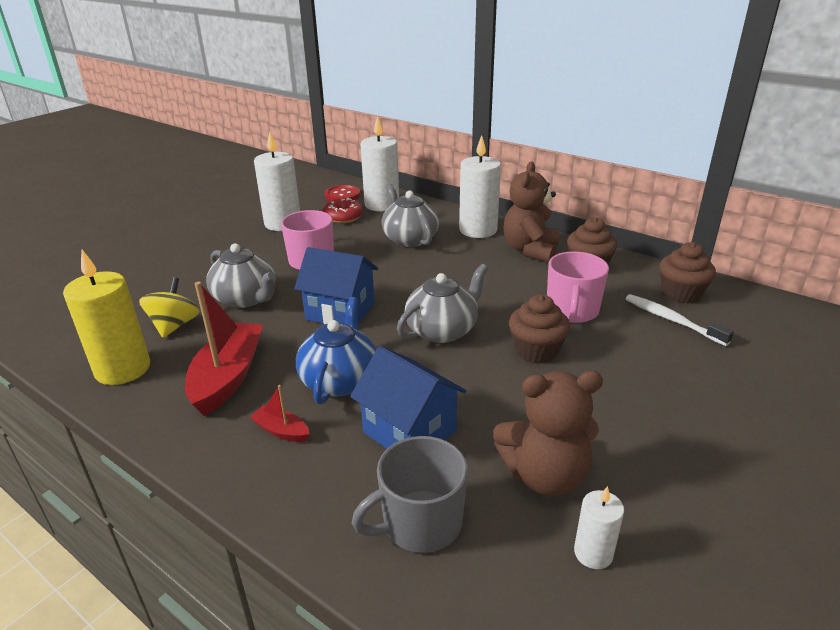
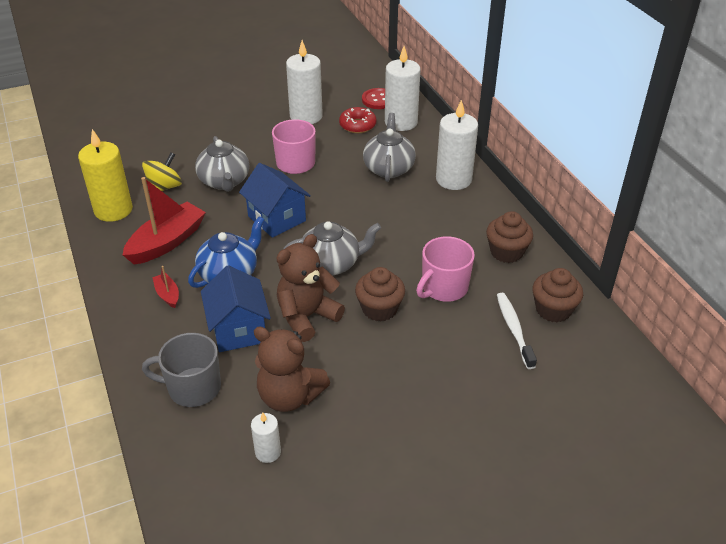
camera: 30 degrees right, 10 degrees up
(530, 250) = (475, 217): brown teddy bear -> brown teddy bear (307, 317)

